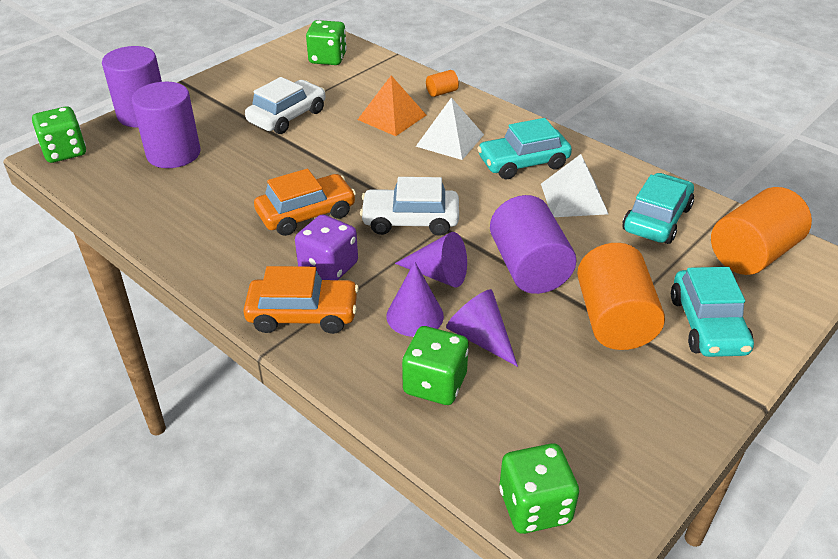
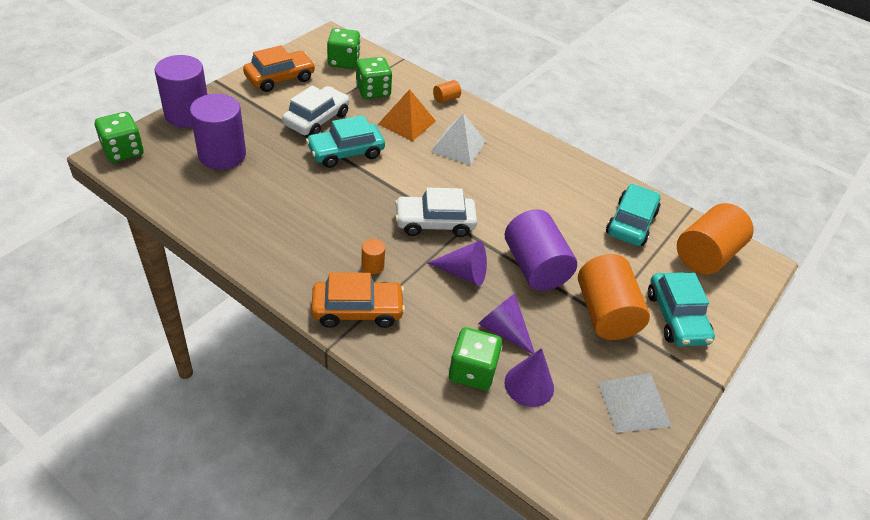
camera: 10 degrees left, 5 degrees up
(306, 214) = (347, 216): orange car -> orange car (280, 78)
(328, 267) = (372, 266): purple dice -> orange cylinder
(415, 316) = (449, 311): purple cone -> purple cone (529, 385)
(523, 163) = (520, 169): turquoise car -> turquoise car (346, 152)
(535, 506) = (560, 474): green dice -> green dice (373, 91)
(574, 198) = (564, 203): white pyramid -> white pyramid (634, 404)

